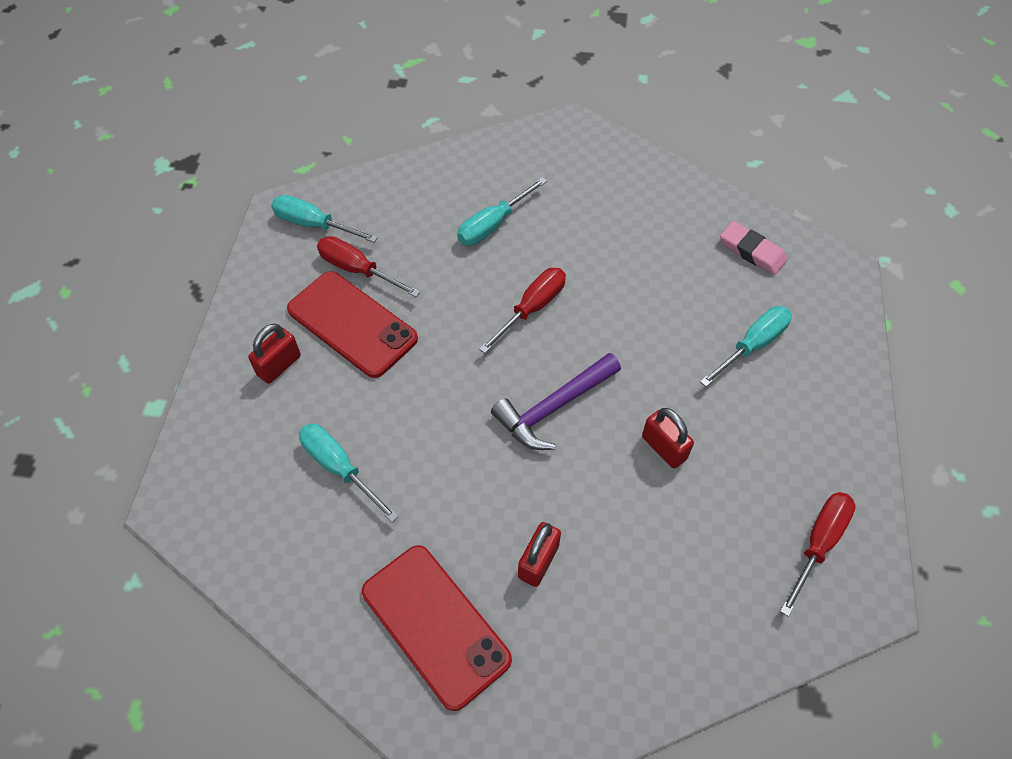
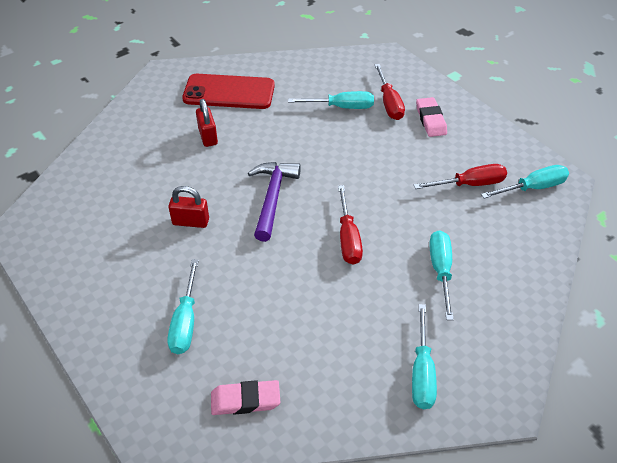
camera: 135 degrees right, 10 degrees down
(279, 365) = (431, 120): red padlock -> pink eraser
(352, 324) = (428, 159): red phone -> none
(602, 177) = (422, 372): none -> turquoise screwdriver
(818, 543) = (64, 235): red screwdriver -> red screwdriver (389, 103)

